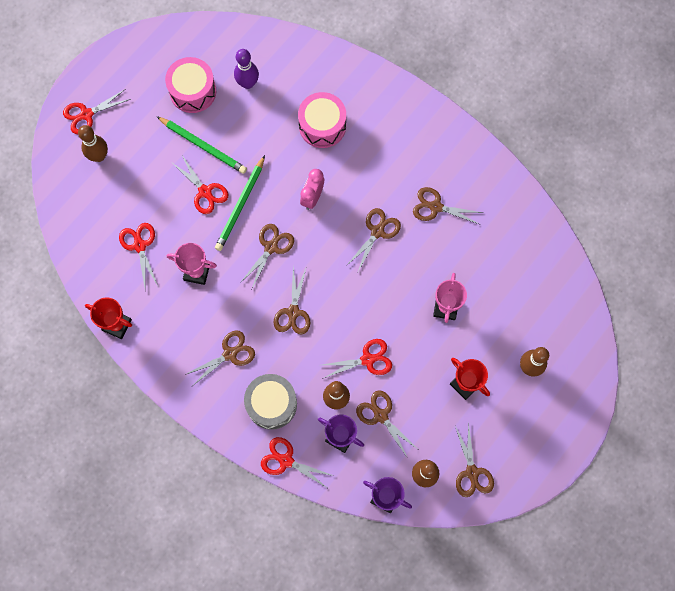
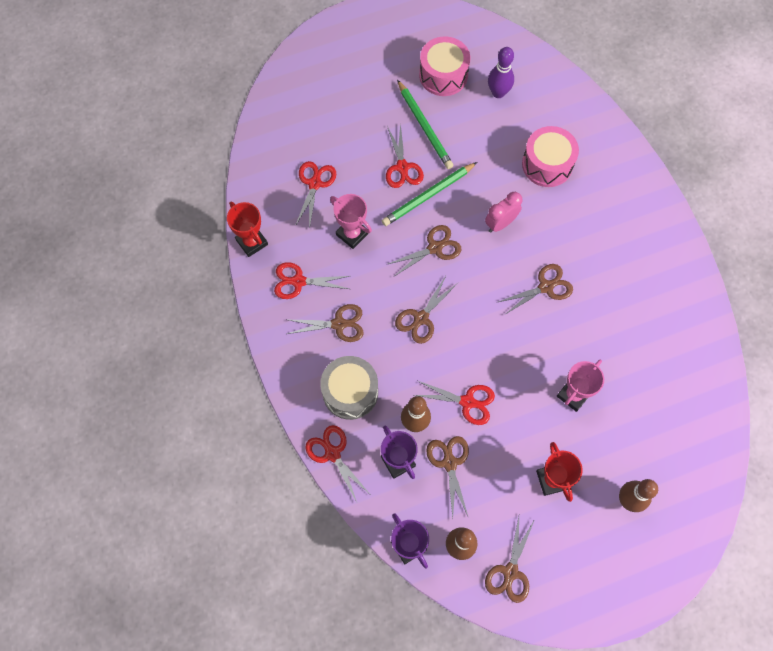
camera: 30 degrees right, 5 degrees down
(86, 115) = (336, 49): red scissors -> red scissors (298, 281)
(99, 156) = (325, 88): brown bowling pin -> none
(435, 207) = (616, 294): brown scissors -> none

